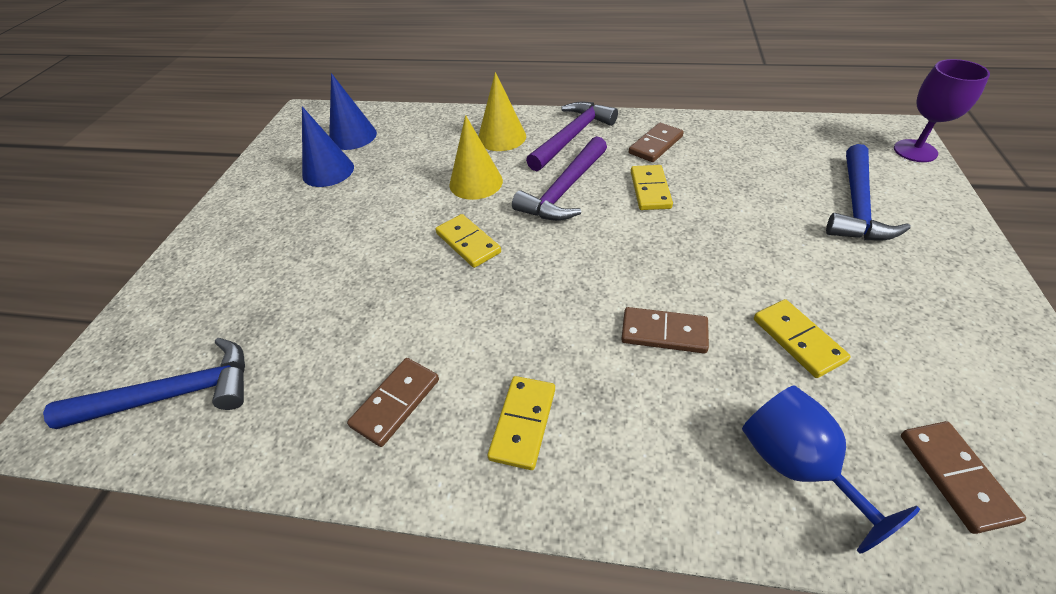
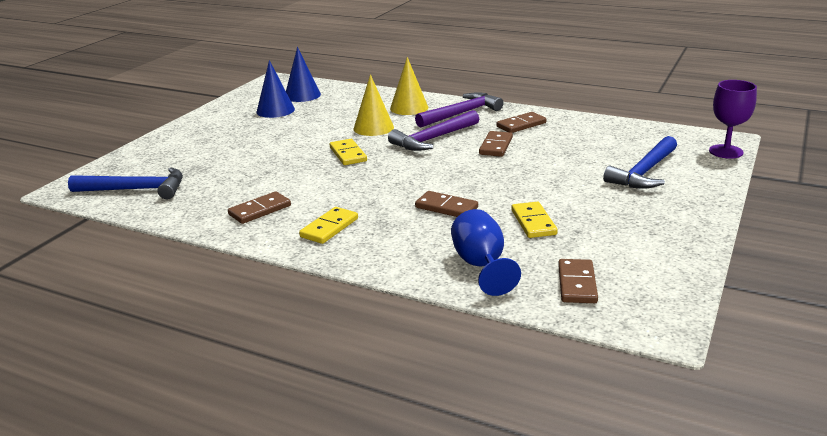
camera: 15 degrees right, 20 degrees down
(650, 190) = (496, 146): yellow domino -> brown domino

